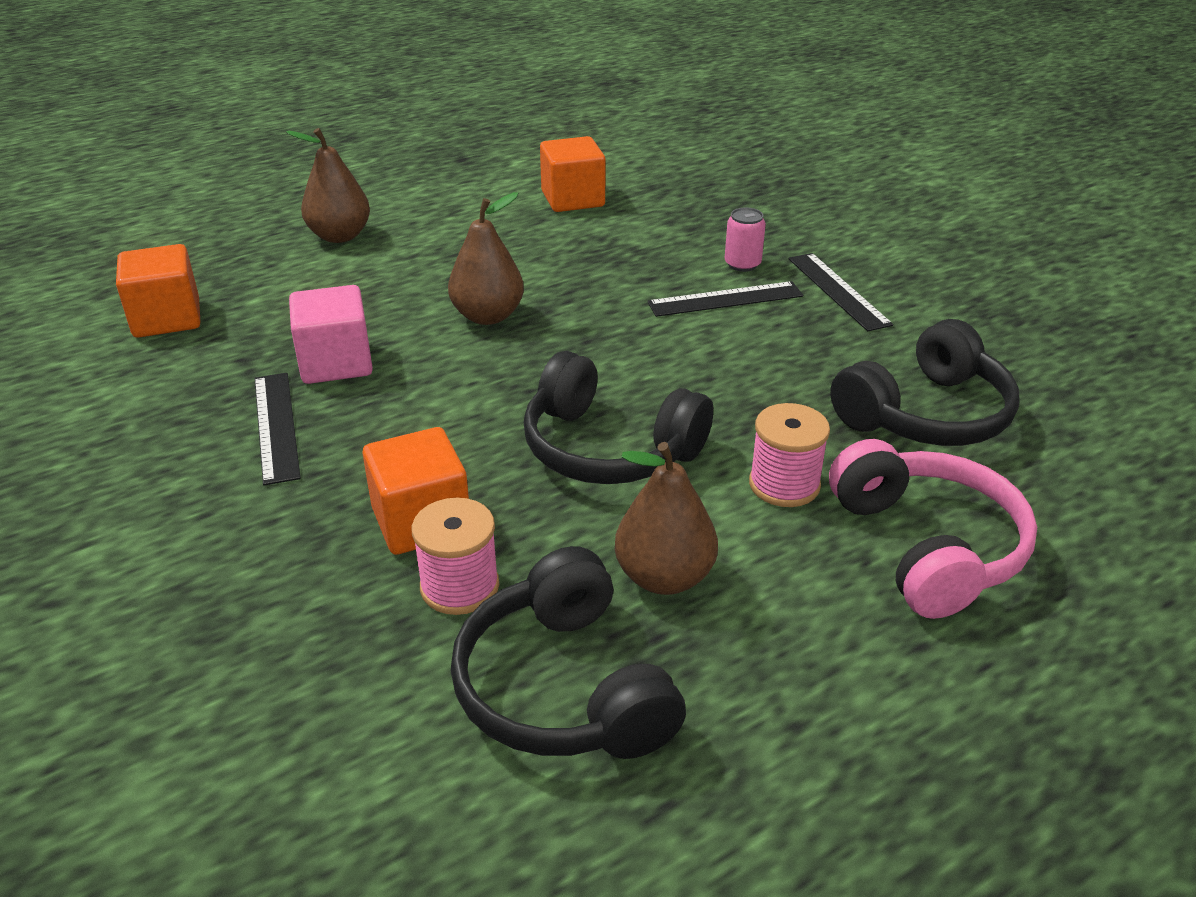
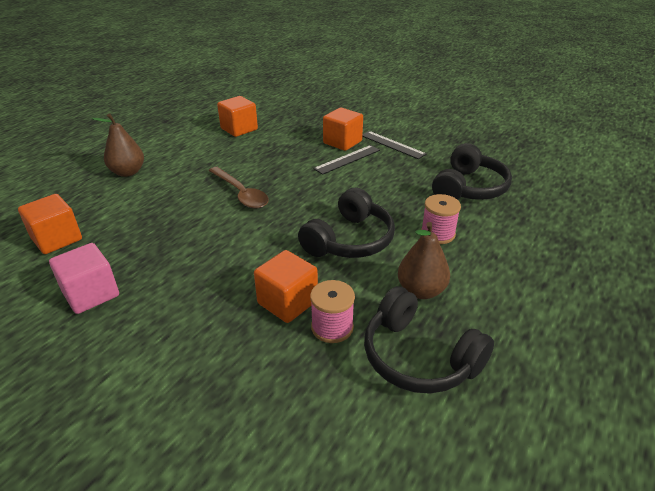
camera: 25 degrees left, 0 degrees up
(276, 426) = (170, 278): black ruler -> none
(336, 363) = (178, 237): pink cube -> pink cube (91, 294)
(488, 316) = (241, 193): brown pear -> brown spoon
(609, 448) = (349, 240): black headphones -> black headphones turned 60 degrees counterclockwise
(742, 264) = (342, 142): pink can -> orange cube
(927, 547) = (513, 243): pink headphones -> none

